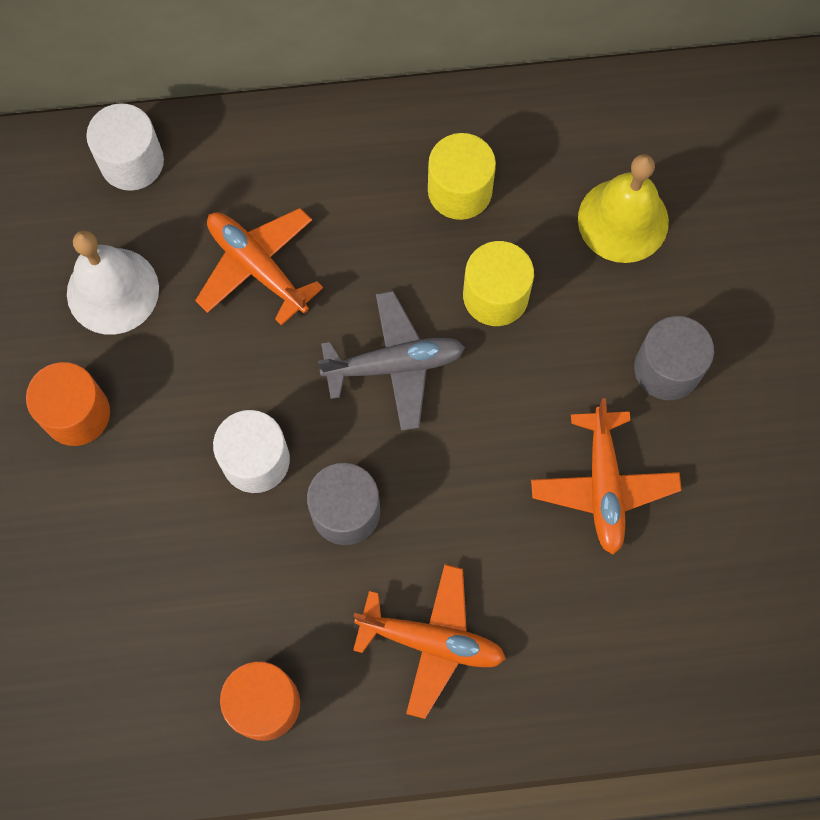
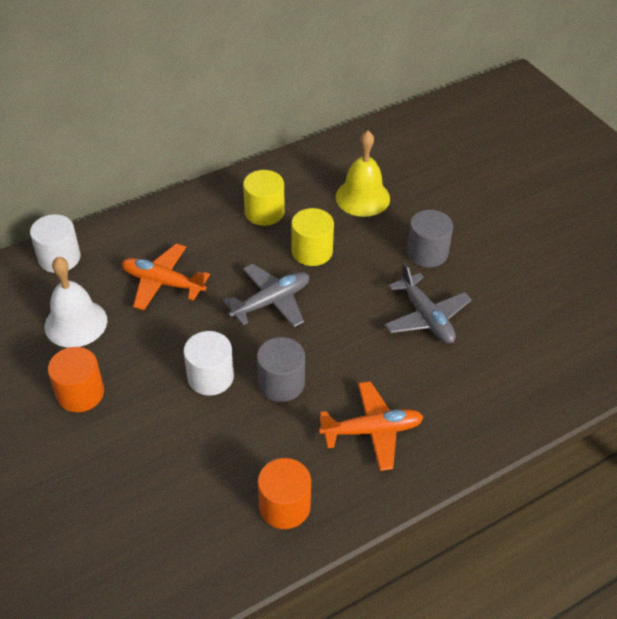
camera: 25 degrees left, 25 degrees down
(603, 486) = (426, 317): orange plane -> grey plane

